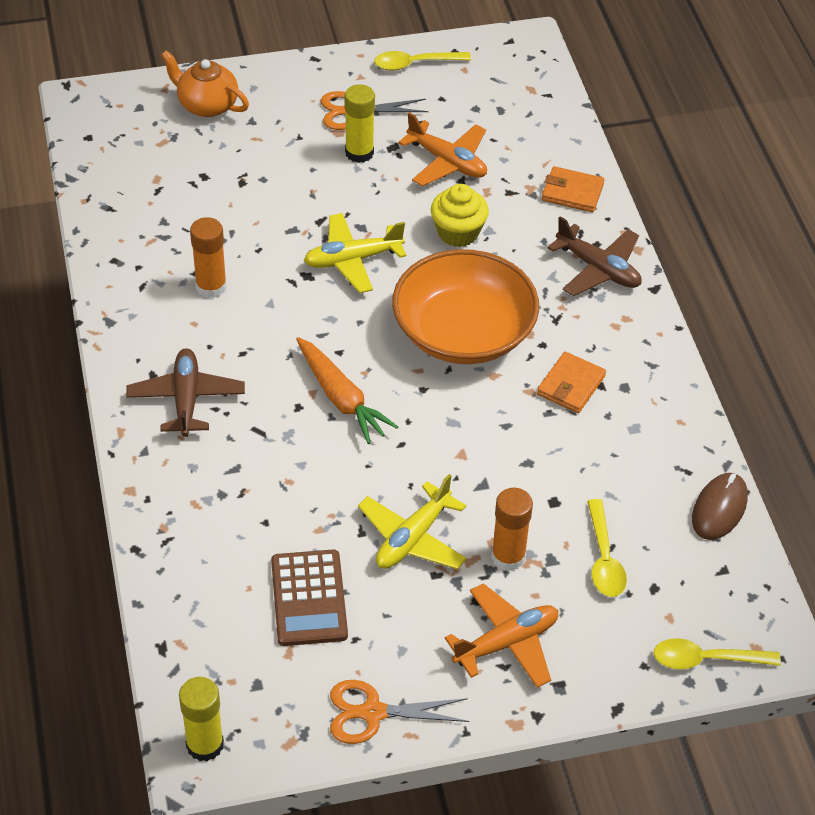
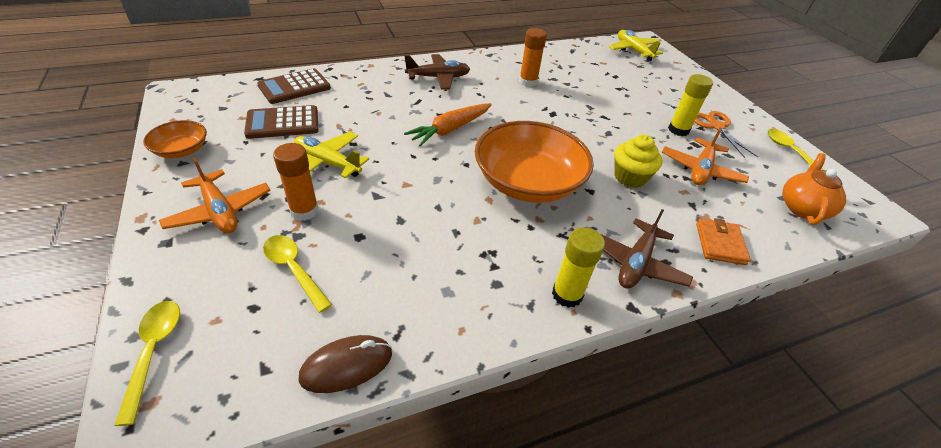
camera: 80 degrees right, 5 degrees down
(198, 594) = (294, 87): none -> brown calculator
(205, 745) = (186, 93): yellow glue stick -> yellow glue stick (567, 294)
(207, 105) = (674, 75): orange teapot -> orange teapot (802, 208)
(352, 260) = (576, 130): yellow plane -> yellow plane (633, 50)
(372, 713) = (181, 150): orange scissors -> orange bowl
(571, 385) = (489, 245): orange wallet -> none
(604, 558) = (294, 270): yellow spoon -> yellow spoon turned 60 degrees clockwise
(719, 509) = (347, 365): brown mouse -> brown mouse turned 45 degrees counterclockwise

